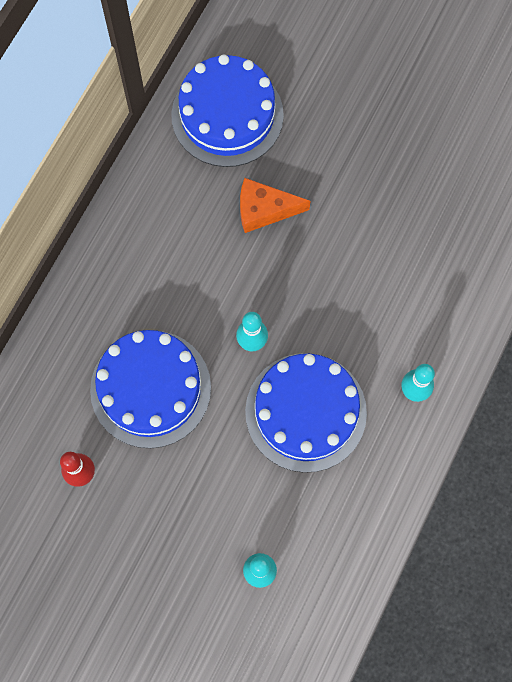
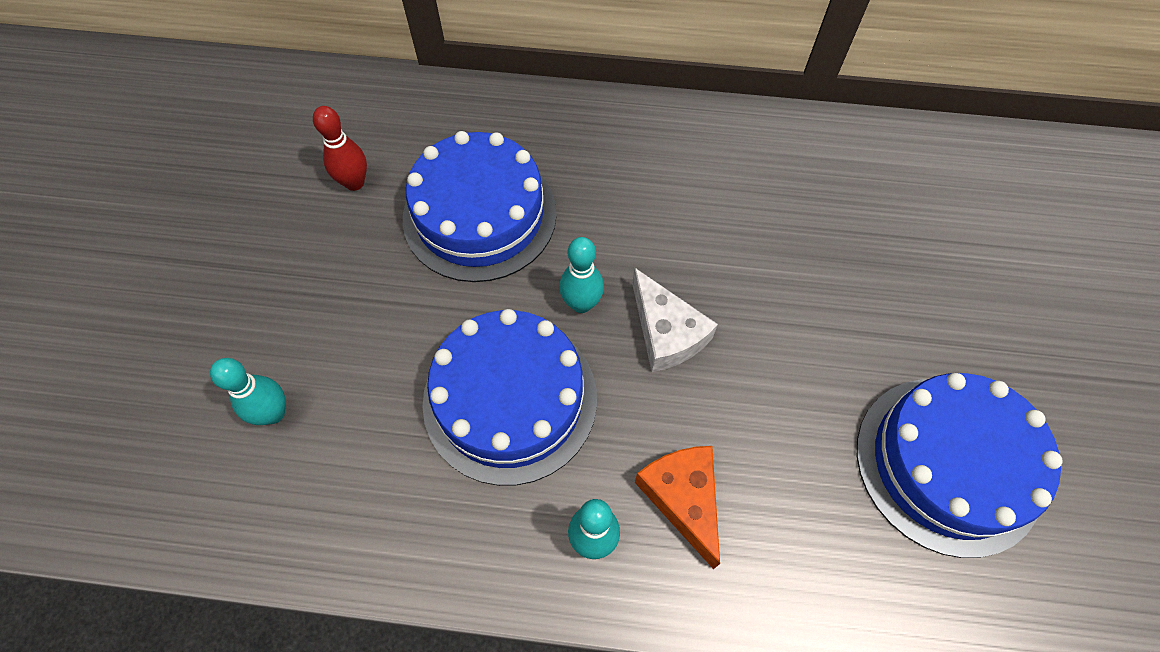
camera: 70 degrees right, 10 degrees down
(227, 115) = (865, 181): blue cake -> blue cake (948, 464)
(264, 210) = (765, 260): orange cheese -> orange cheese (683, 498)
(294, 295) = (666, 333): none -> white cheese

